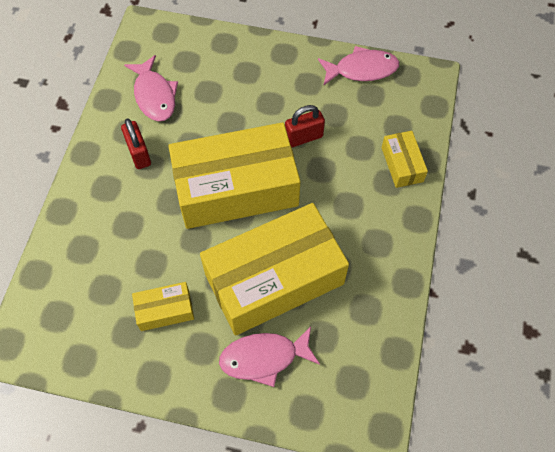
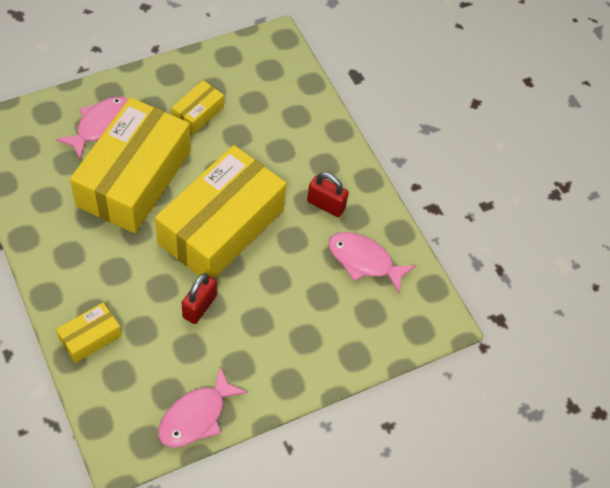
camera: 135 degrees right, 5 degrees down
(402, 164) = (90, 337): yellow box -> yellow box turned 75 degrees counterclockwise

